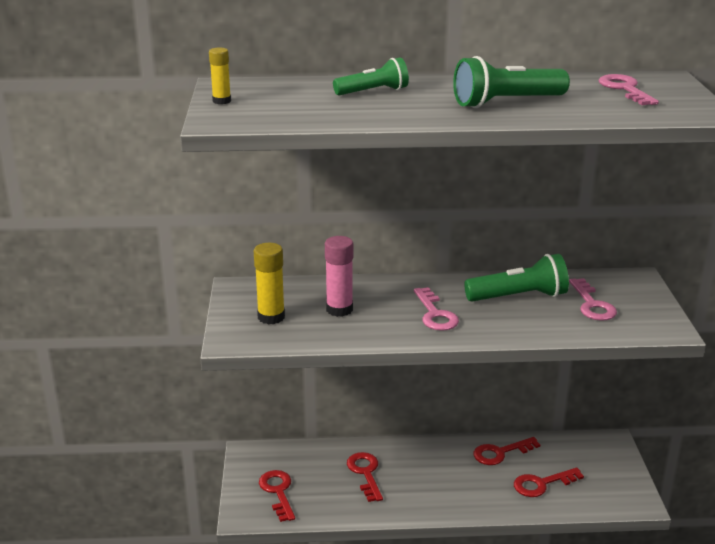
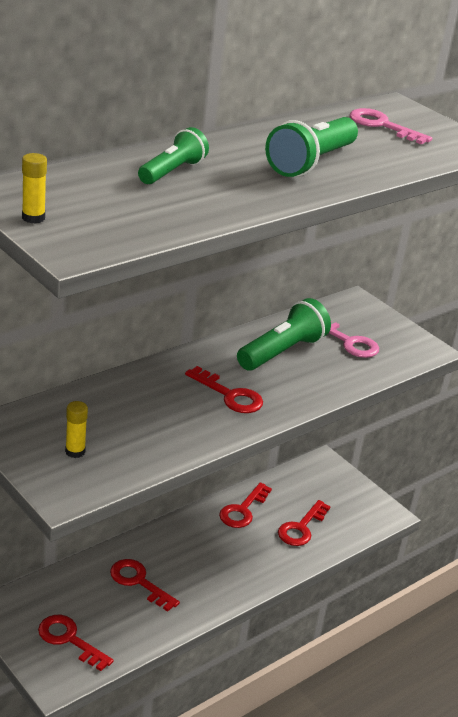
camera: 40 degrees left, 5 degrees up
(271, 317) = (75, 451): yellow glue stick -> yellow glue stick, size x0.61
(339, 309) = (135, 419): pink glue stick -> none
(435, 314) = (230, 395): pink key -> red key

